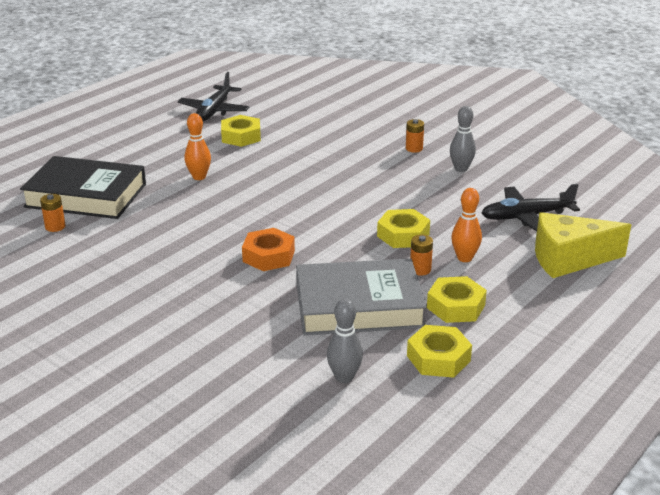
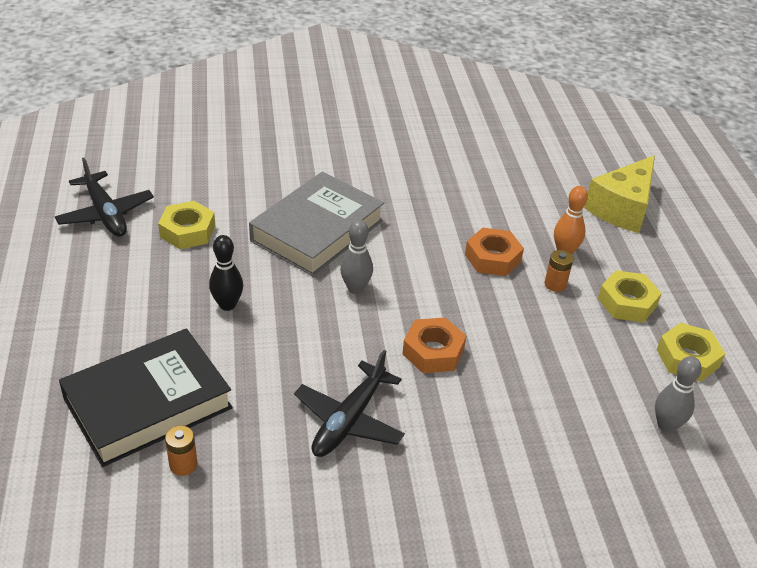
camera: 50 degrees left, 10 degrees up
(199, 177) = (227, 305): orange bowling pin -> black bowling pin
(359, 305) = (571, 351): grey book -> grey book (317, 230)
(403, 235) = (493, 258): yellow nut -> orange nut
(414, 148) = (361, 160): orange battery -> none
(461, 169) = (429, 162): grey bowling pin -> grey bowling pin (355, 288)
(527, 217) = (541, 184): black plane -> black plane (349, 419)

